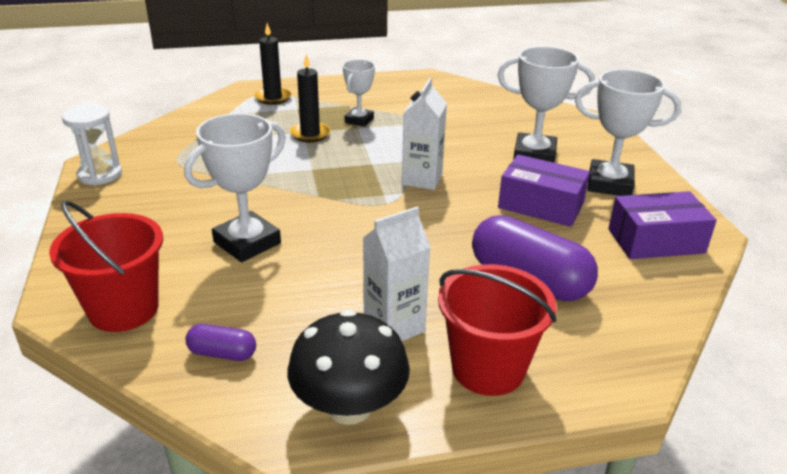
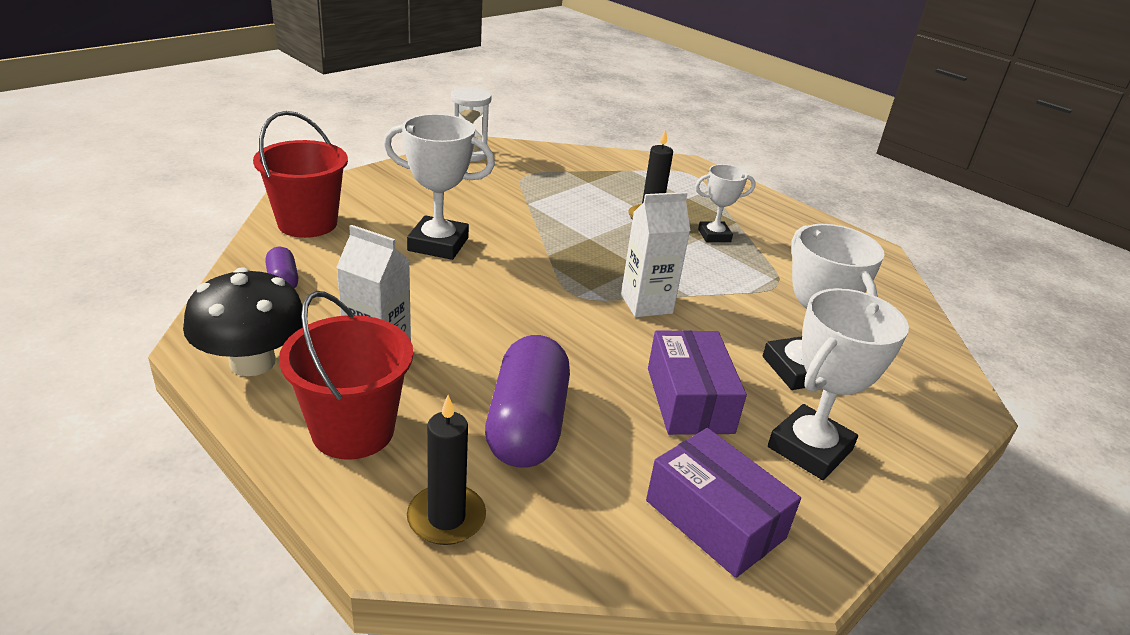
camera: 55 degrees right, 0 degrees up
(273, 98) = (690, 180): black candle -> black candle (446, 518)
(609, 184) = (809, 448): white trophy -> white trophy turned 60 degrees clockwise

